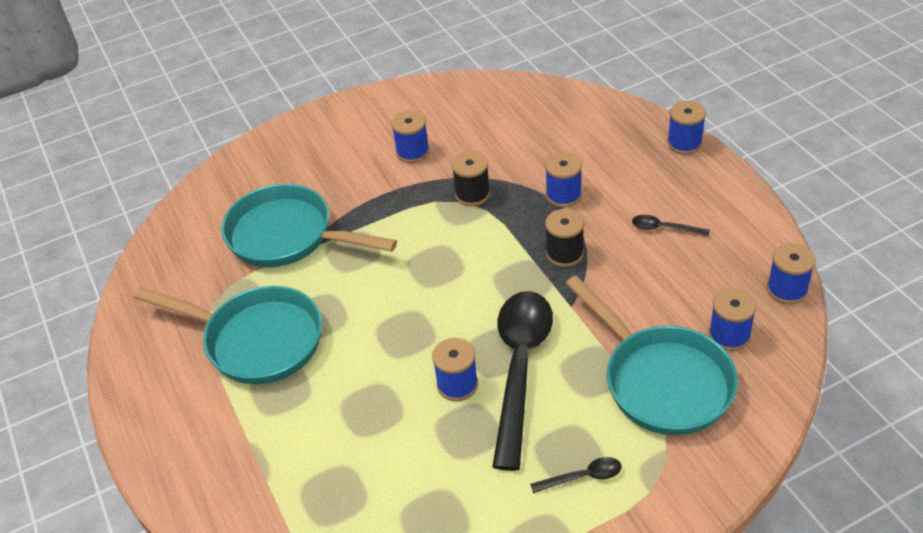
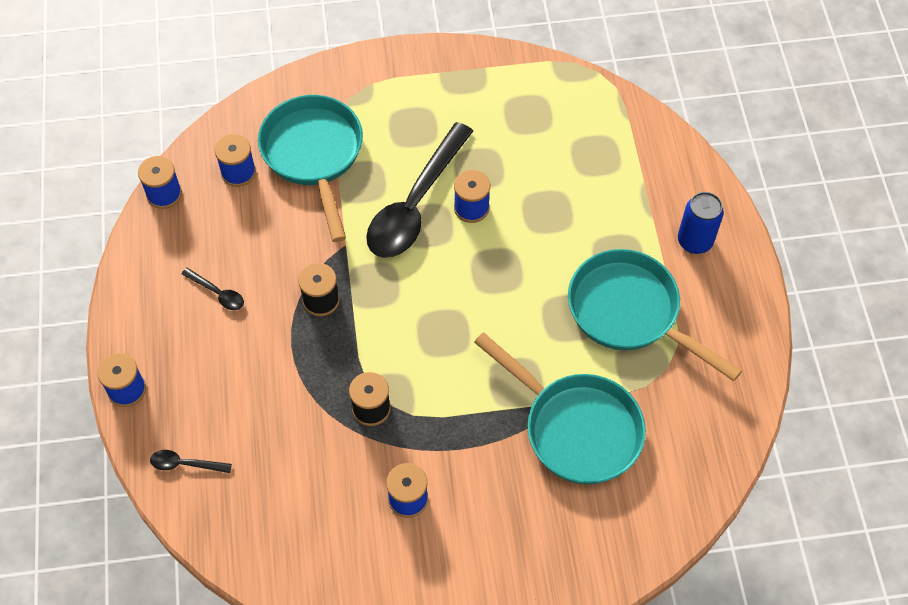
camera: 165 degrees left, 15 degrees up
(197, 433) = (694, 241): none -> blue can
(563, 195) = (284, 370): blue spool -> none
(583, 477) = (412, 107): black spoon -> black spoon (185, 464)

